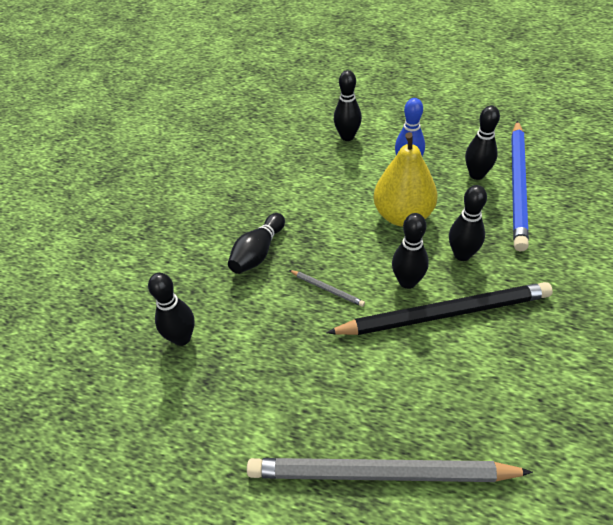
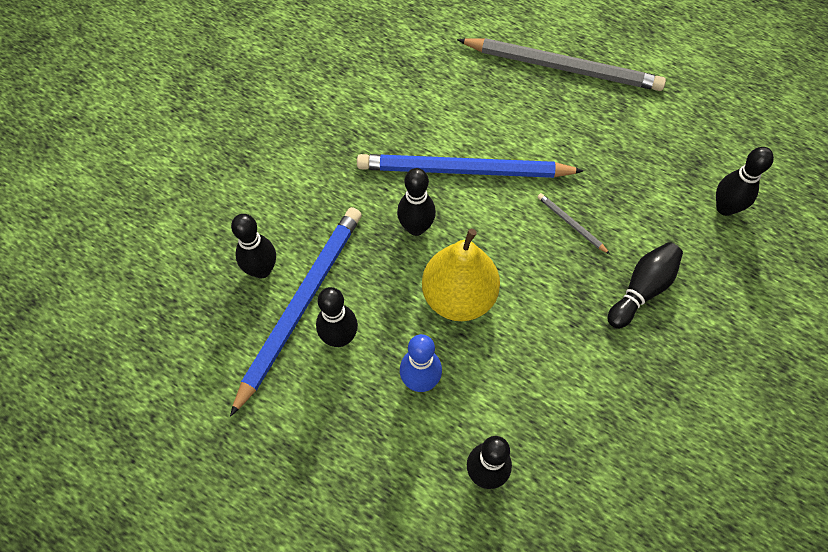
camera: 170 degrees left, 15 degrees up
(407, 282) = (486, 211): black bowling pin -> black bowling pin (262, 270)
(444, 313) = (464, 171): black pencil -> blue pencil

